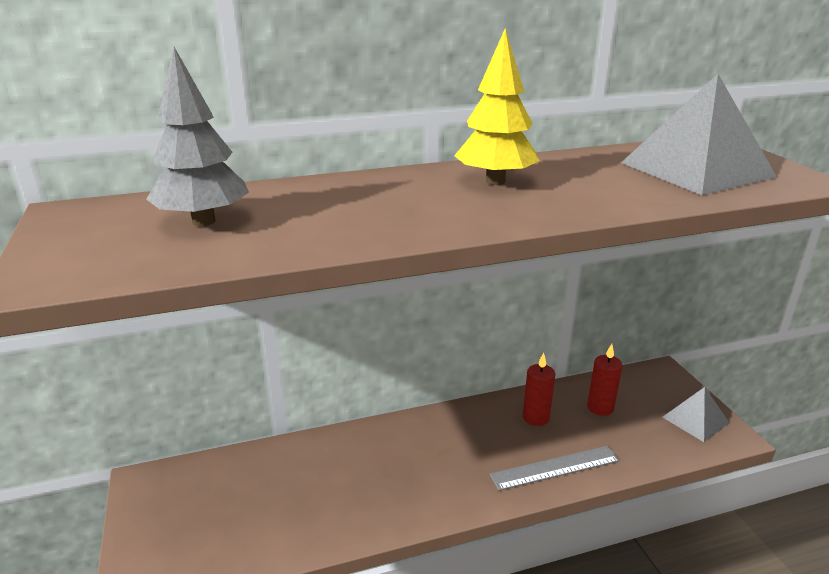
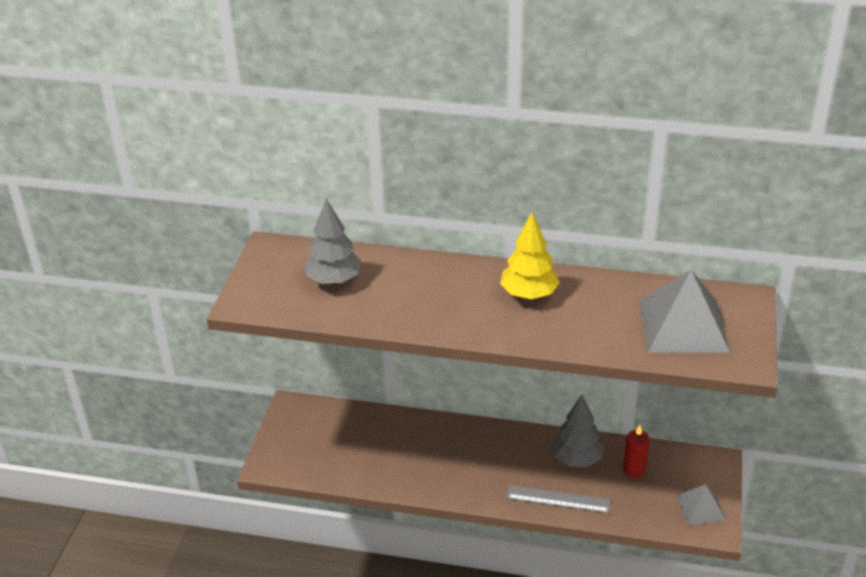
camera: 30 degrees right, 10 degrees up
(535, 417) = (576, 459): red candle -> grey tree

